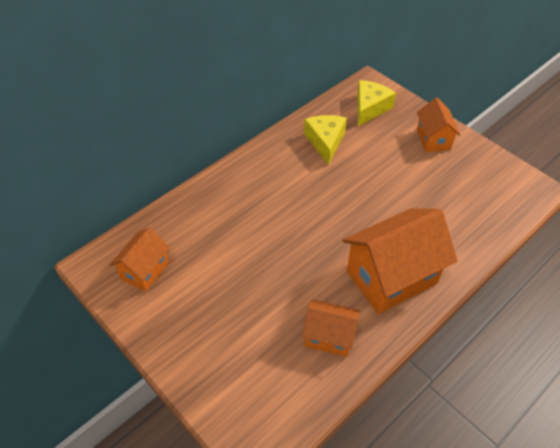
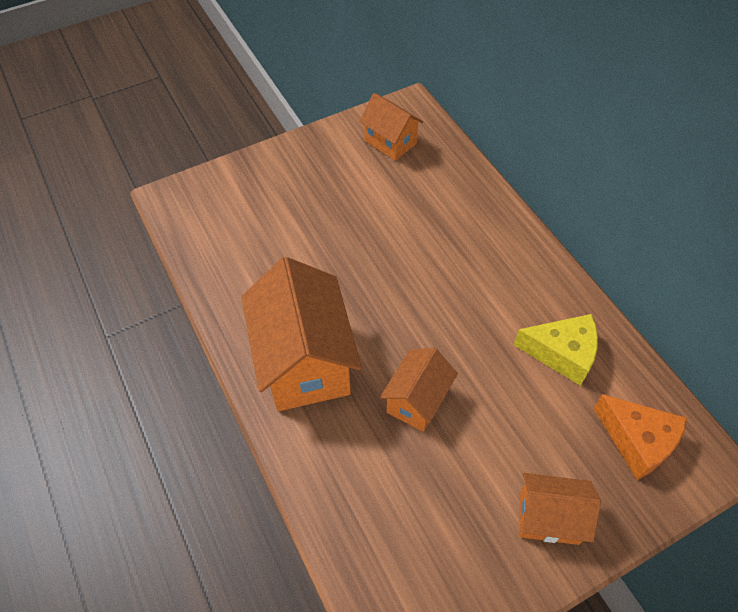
camera: 105 degrees right, 5 degrees up
(329, 337) = (253, 277): orange house -> orange house (417, 400)
(370, 108) = (637, 441): yellow cheese -> orange cheese

